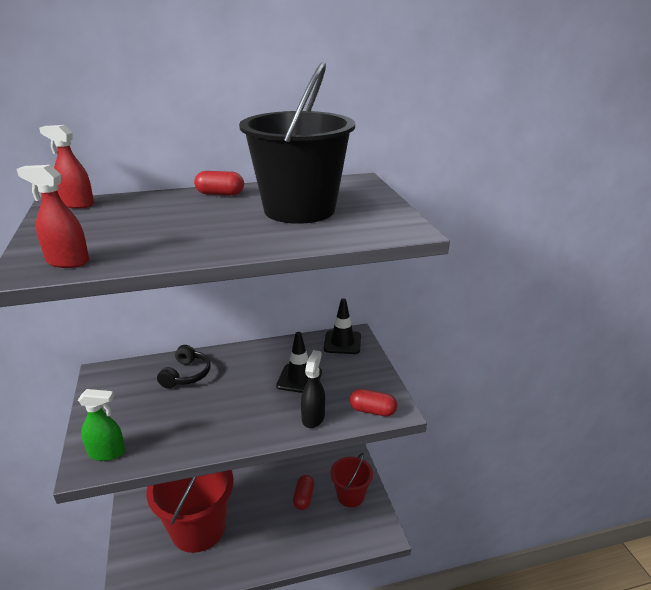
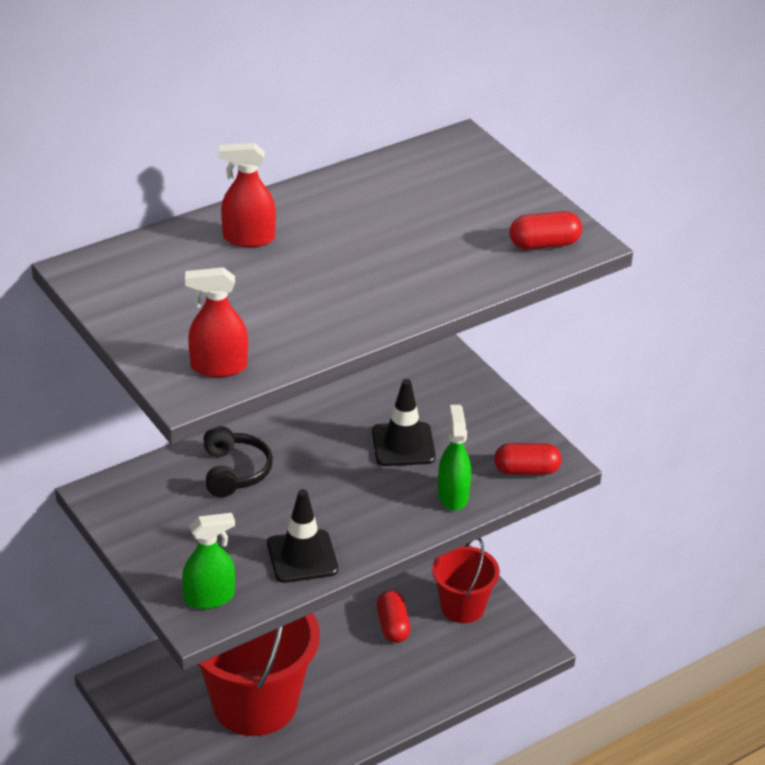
camera: 20 degrees left, 10 degrees up
(77, 204) = (109, 264): red spray bottle -> red spray bottle (248, 238)
(220, 194) = (290, 208): red capsule -> red capsule (544, 244)
(299, 210) = (423, 224): black bucket -> none
(313, 417) = (453, 495): black spray bottle -> green spray bottle
(342, 342) = (434, 374): black traffic cone -> black traffic cone (302, 557)

